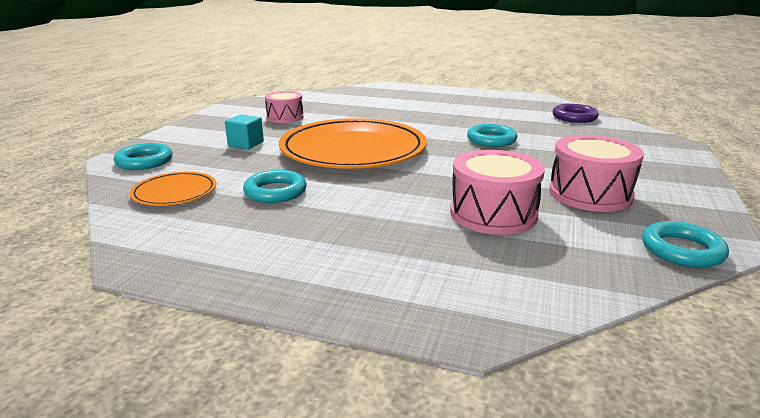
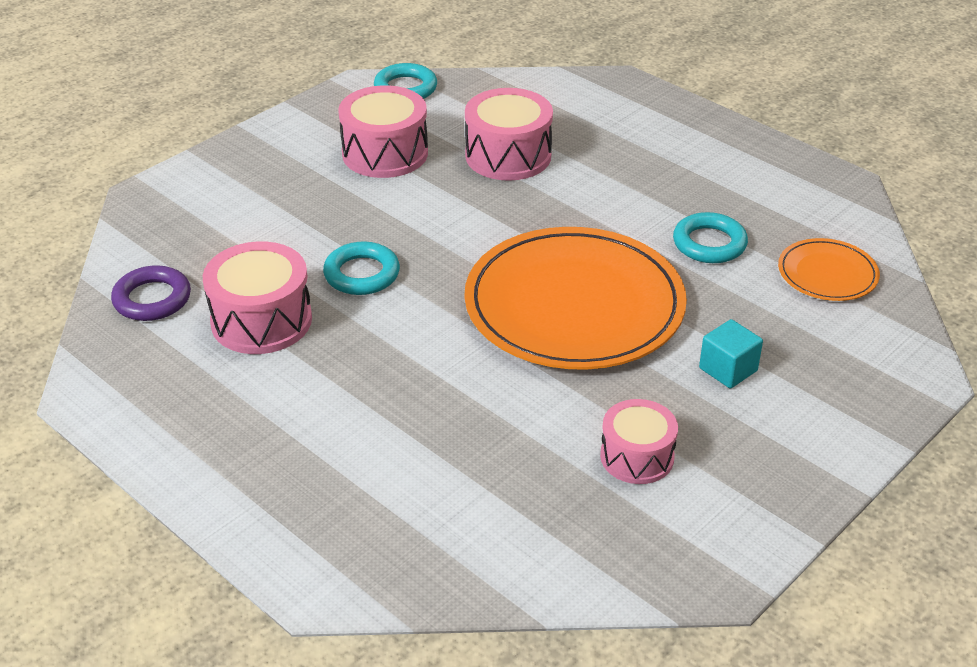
camera: 155 degrees left, 15 degrees up
(144, 161) = (881, 359): turquoise ring -> none
(511, 120) = (261, 320): none -> pink drum

